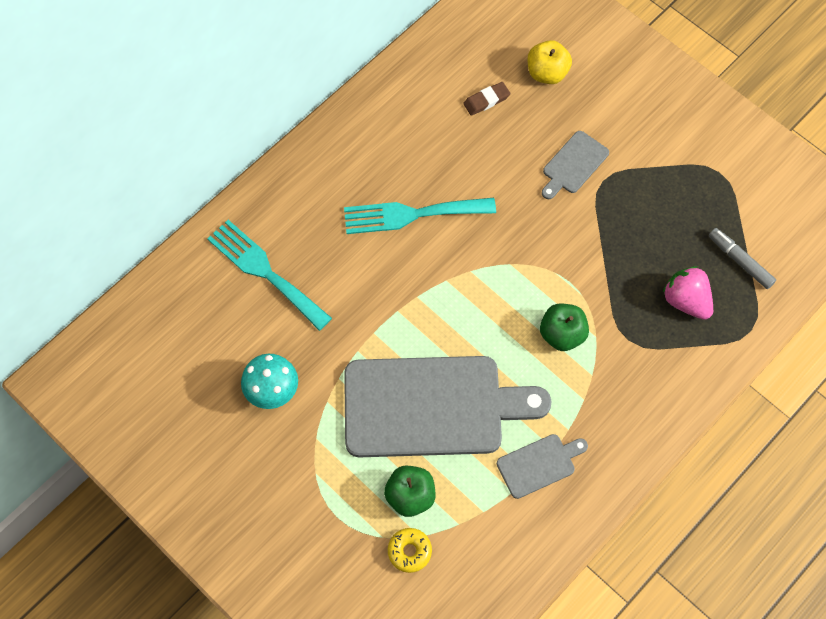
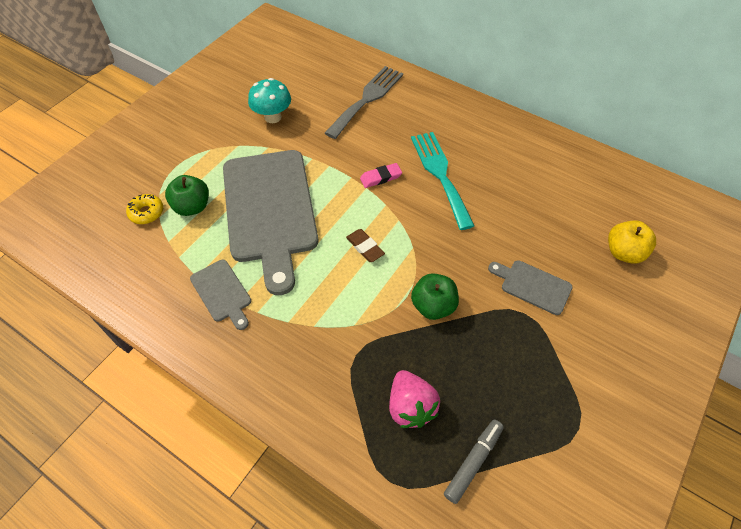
camera: 80 degrees right, 10 degrees down
(265, 271) = (367, 99): turquoise fork -> grey fork
(404, 278) = (380, 177): none -> pink eraser
(486, 100) = (572, 210): brown eraser -> brown eraser (365, 247)
(562, 334) = (351, 296): green apple -> green apple (433, 306)
(686, 301) = (410, 406): pink strawberry -> pink strawberry turned 120 degrees clockwise

